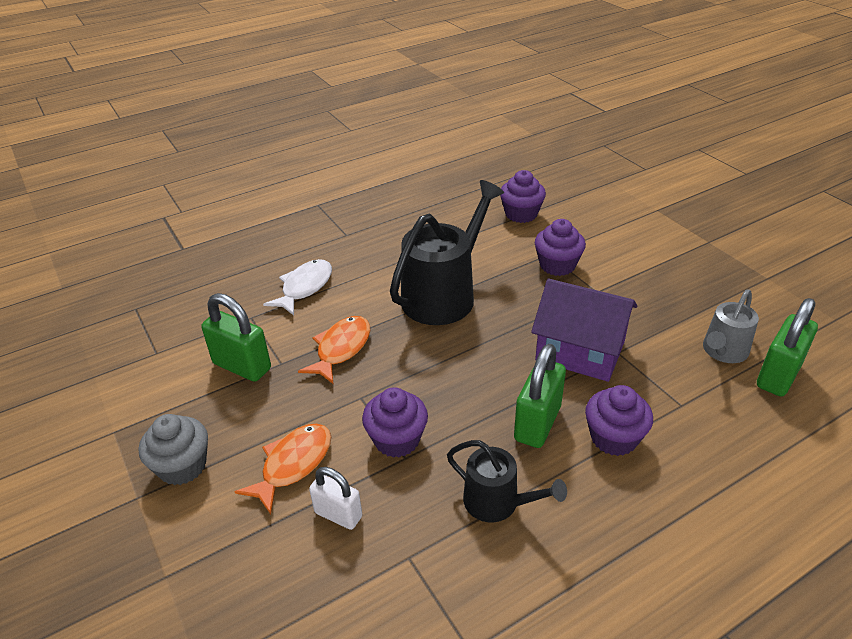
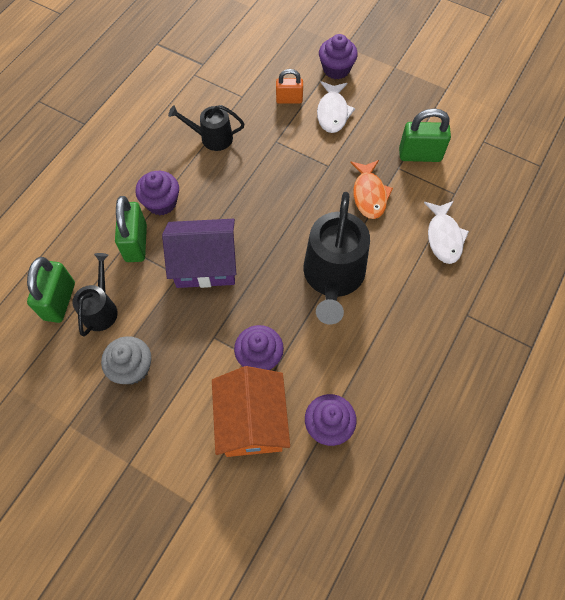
camera: 150 degrees right, 25 degrees up
(182, 466) = (389, 88): grey cupcake -> grey cupcake (132, 368)
(293, 464) = (333, 112): orange fish -> white fish
(338, 514) = (289, 99): white padlock -> orange padlock
(397, 439) = (287, 149): purple cupcake -> purple cupcake (336, 69)
(537, 423) = (211, 193): green padlock -> green padlock (136, 243)
(586, 233) = (252, 421): none -> orange house
(723, 351) = (101, 309): grey watering can -> black watering can

